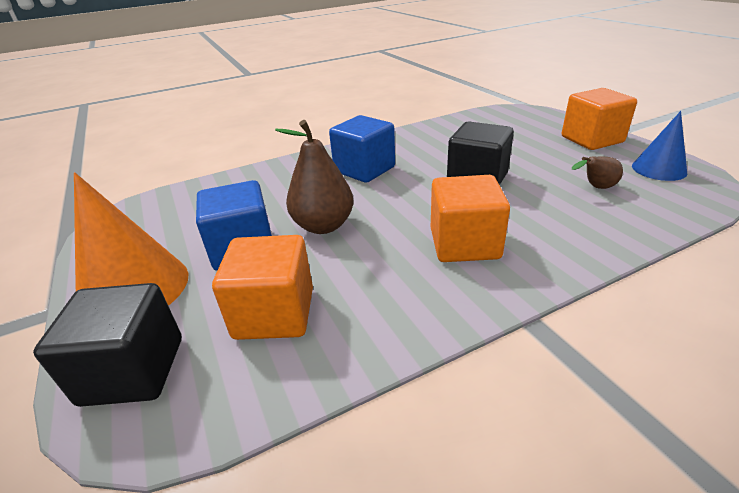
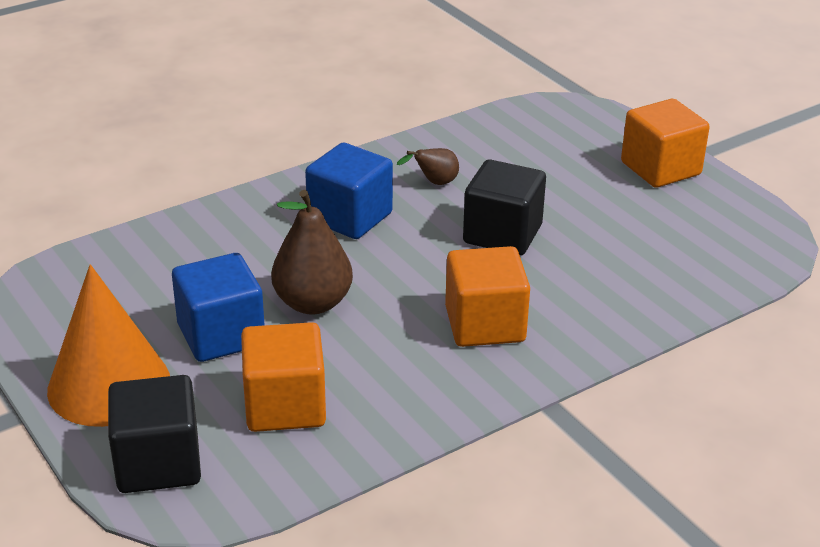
camera: 10 degrees left, 0 degrees up
(596, 187) = (647, 247): brown pear -> brown pear (434, 183)
(659, 169) = (729, 220): blue cone -> none

